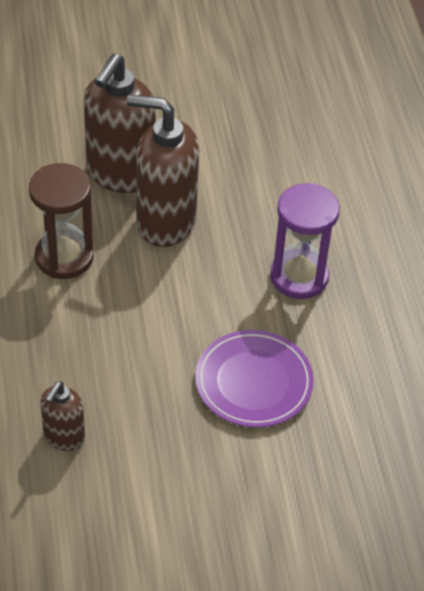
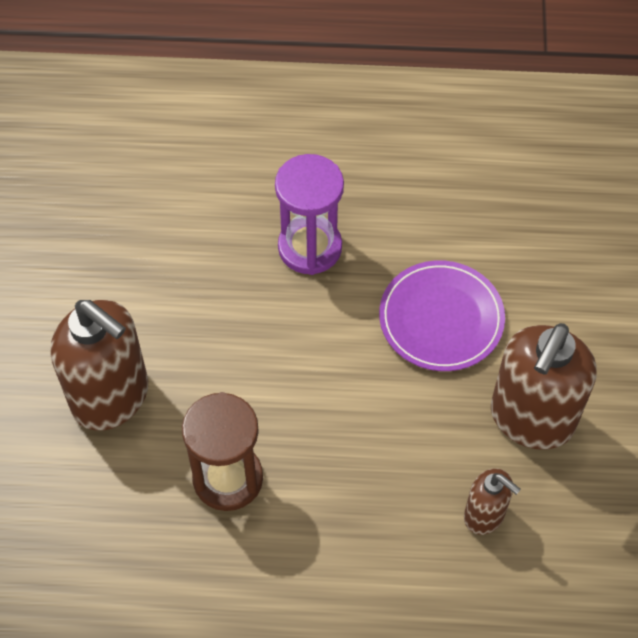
camera: 75 degrees left, 10 degrees up
(165, 222) = (200, 362): brown soap dispenser -> brown soap dispenser (531, 419)

